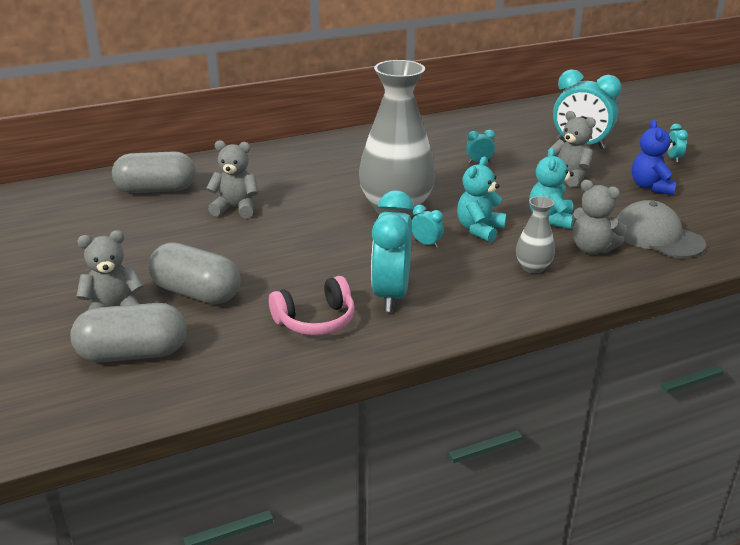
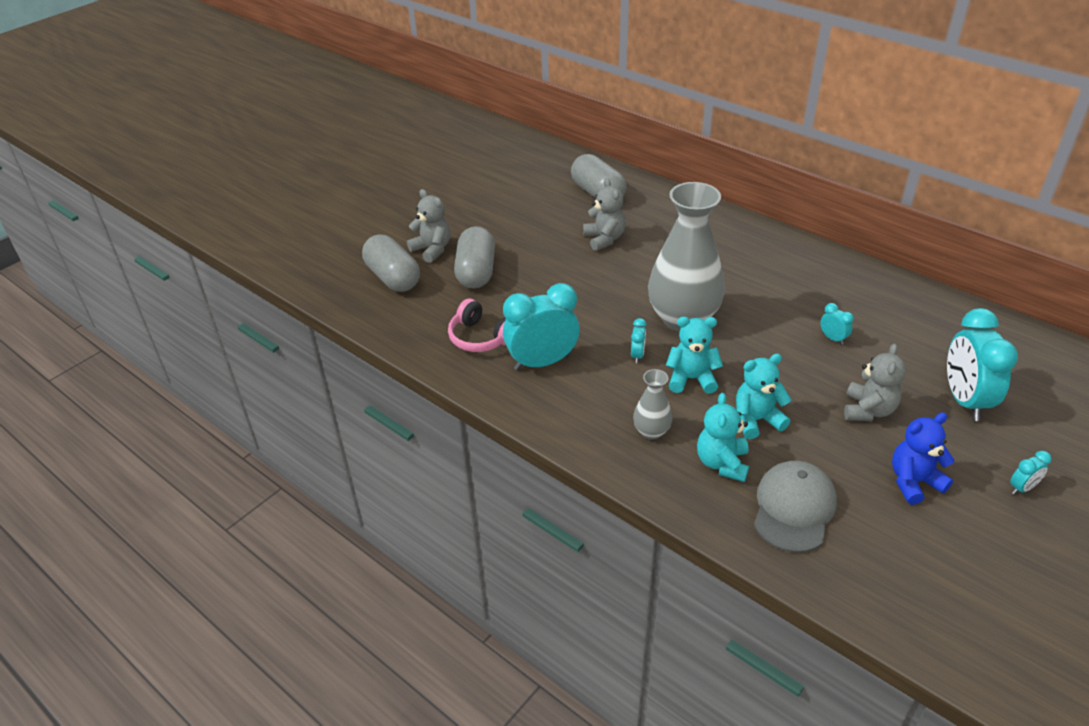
camera: 65 degrees right, 10 degrees up
(592, 248) = (722, 463): grey teddy bear -> turquoise teddy bear

